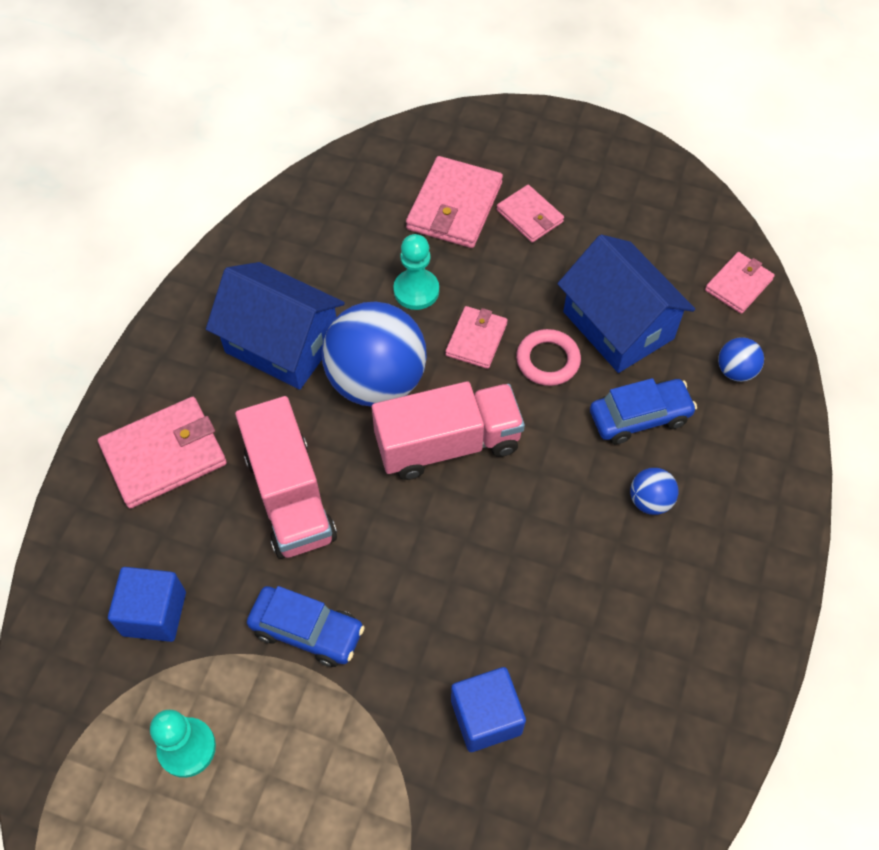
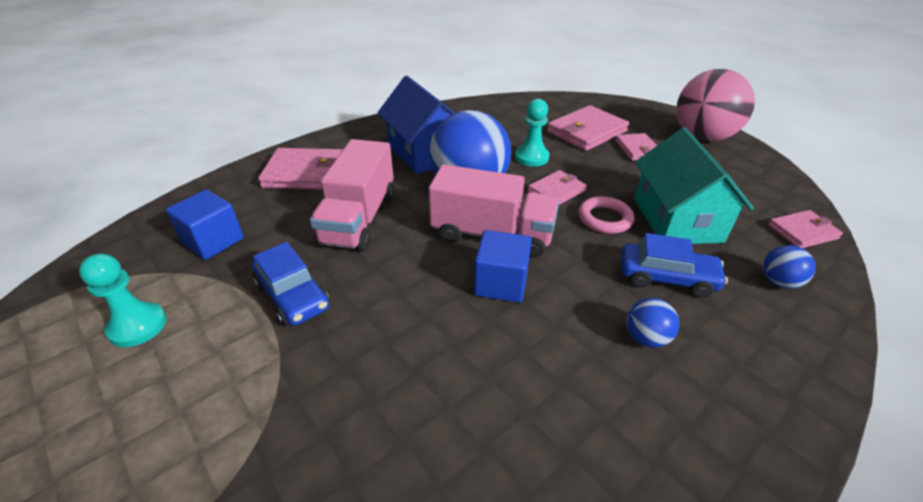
camera: 30 degrees right, 20 degrees down
(486, 717) = (370, 434): blue cube -> blue cube (500, 283)
(592, 155) = (702, 137): none -> pink ball
(618, 325) = (677, 219): blue house -> turquoise house

